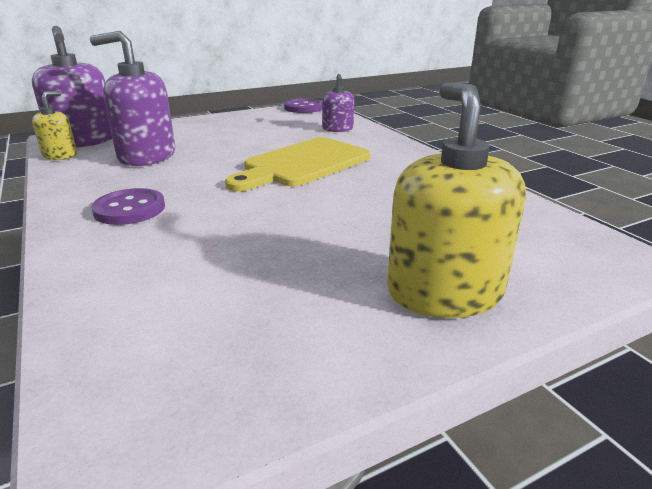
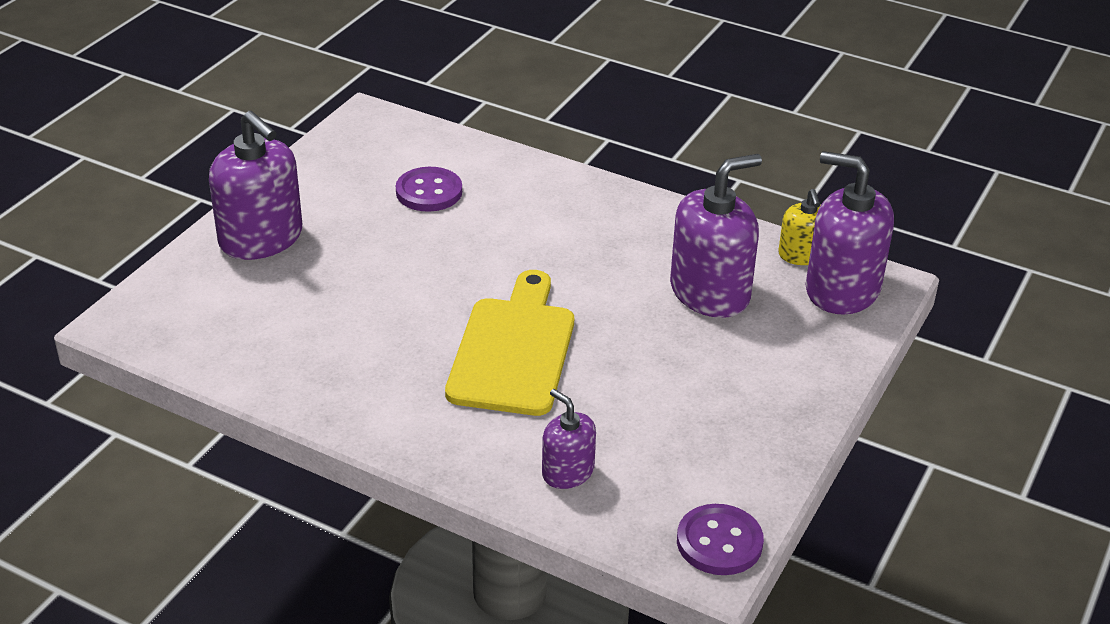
camera: 145 degrees right, 10 degrees up
(129, 209) = (583, 220): purple button -> purple button (429, 192)
(444, 292) = (261, 238): yellow soap dispenser -> purple soap dispenser

